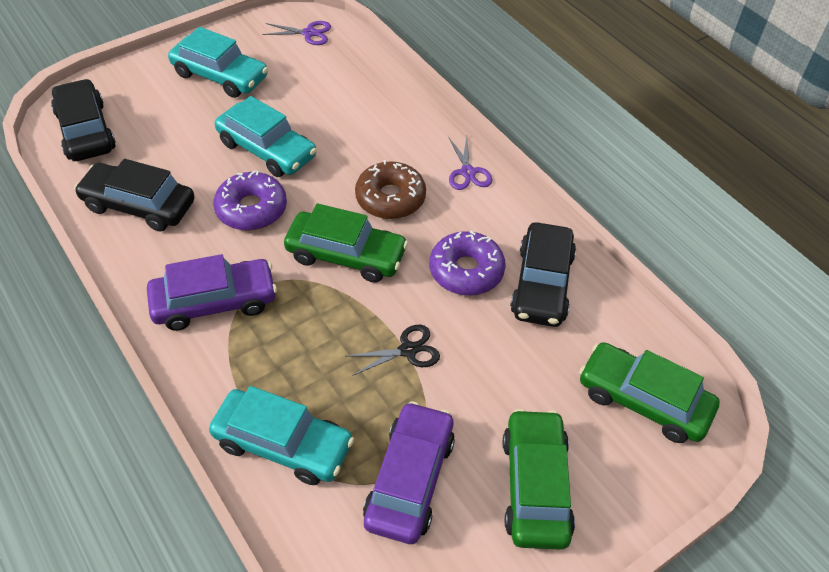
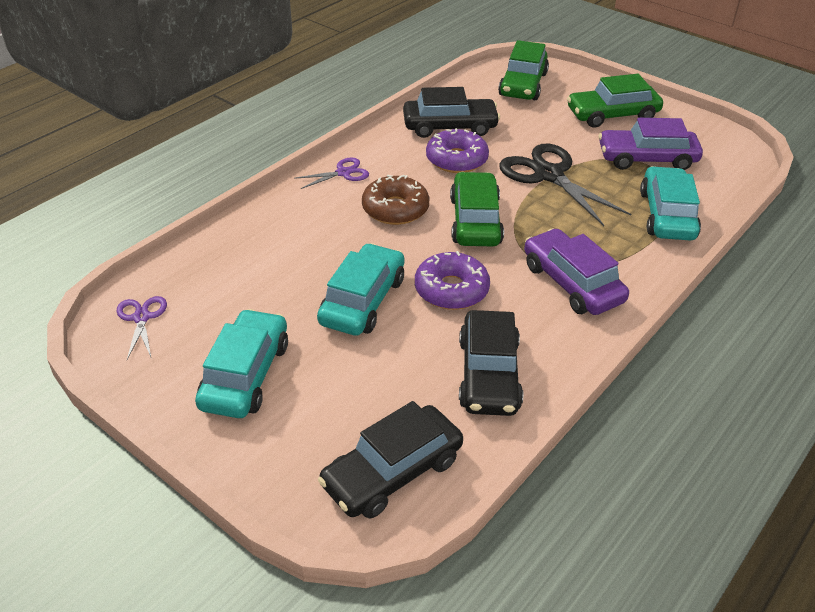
camera: 105 degrees left, 10 degrees down
(408, 350) = (548, 175): black scissors -> black scissors, size x1.95

